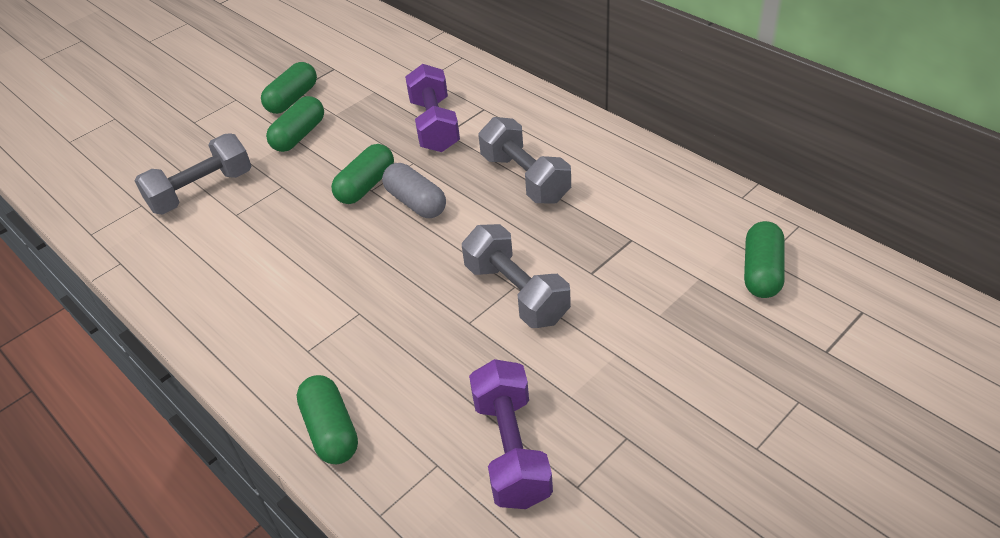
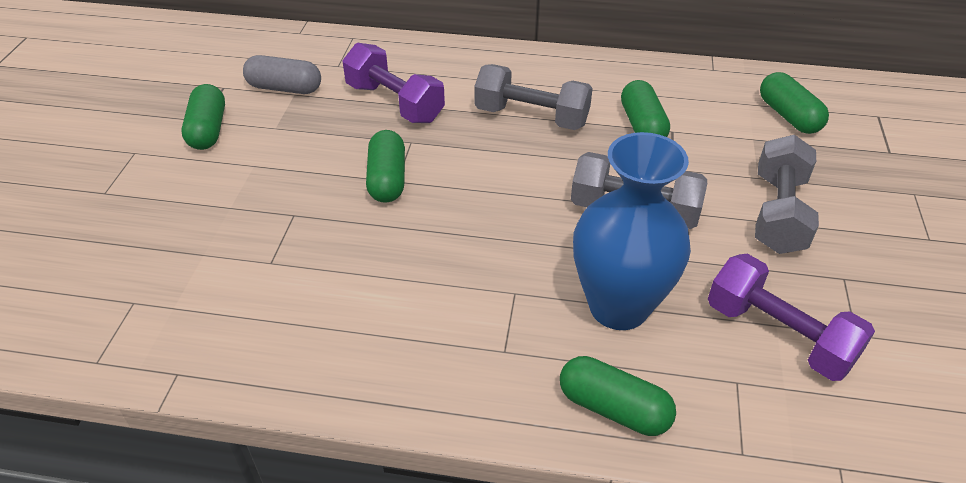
camera: 40 degrees left, 0 degrees up
(201, 191) = (200, 257): grey dumbbell -> grey dumbbell (778, 213)
(299, 135) = (257, 161): green capsule -> green capsule (642, 125)
(416, 202) = (455, 174): grey capsule -> grey capsule (284, 88)
(417, 361) = (618, 307): none -> blue vase

